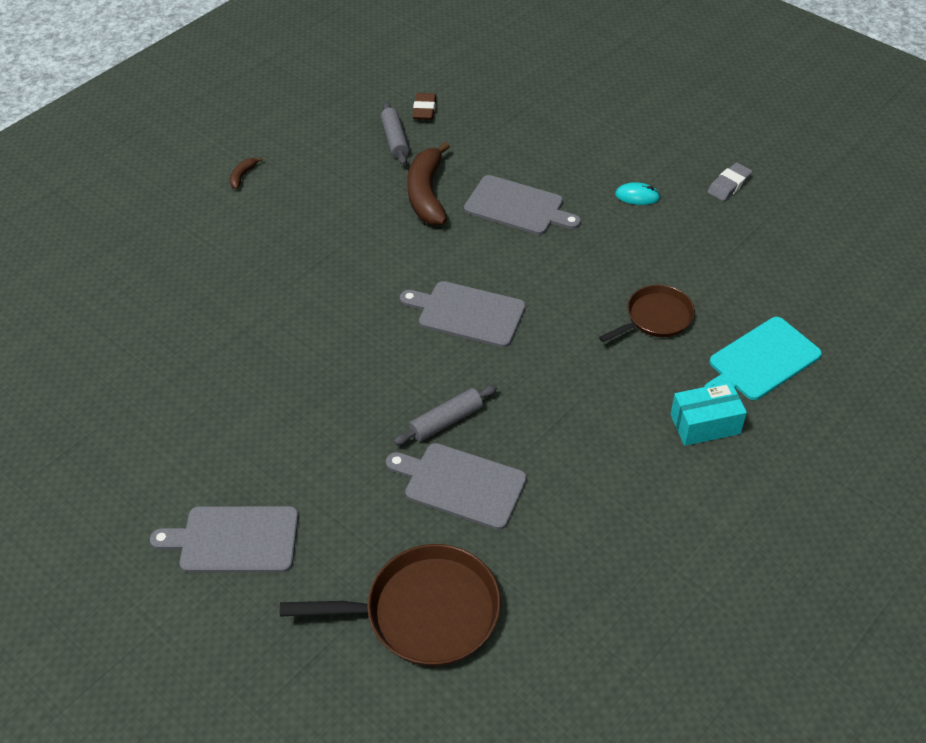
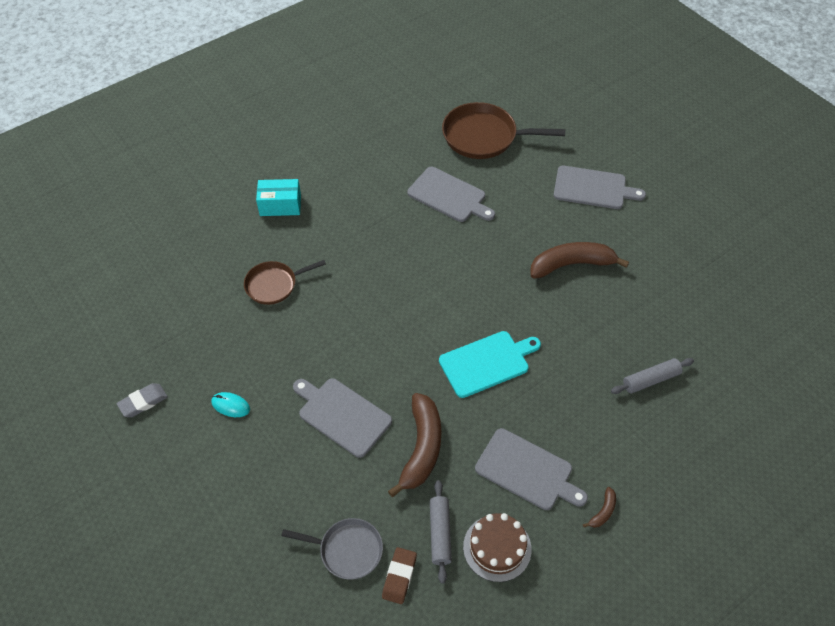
camera: 170 degrees left, 5 degrees up
(270, 409) = (571, 265): none -> brown banana
(341, 138) = (497, 548): none -> brown cake
(446, 421) = (449, 236): grey rolling pin -> grey rolling pin (650, 380)
(467, 313) = (415, 314): grey cutting board -> grey cutting board (527, 471)
(475, 118) = (347, 550): none -> grey pan
(761, 361) = (218, 239): turquoise cutting board -> turquoise cutting board (487, 363)

